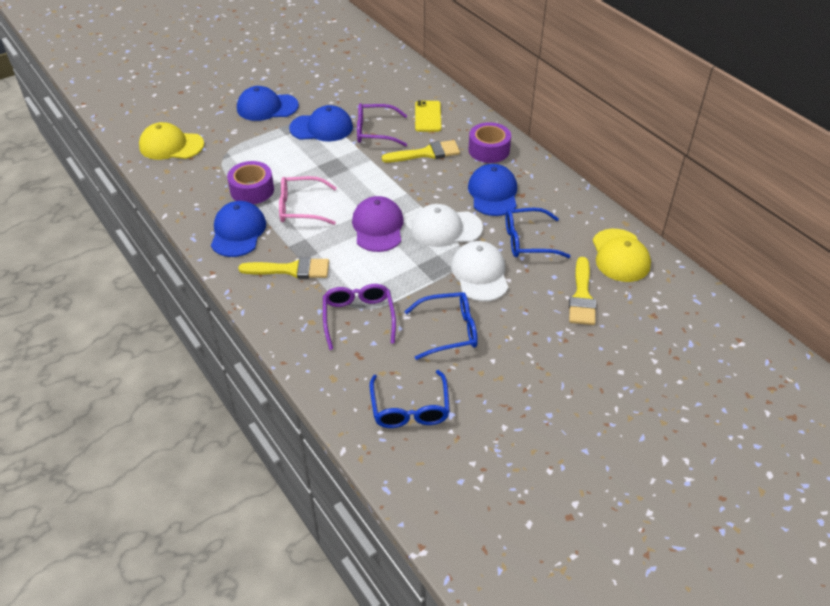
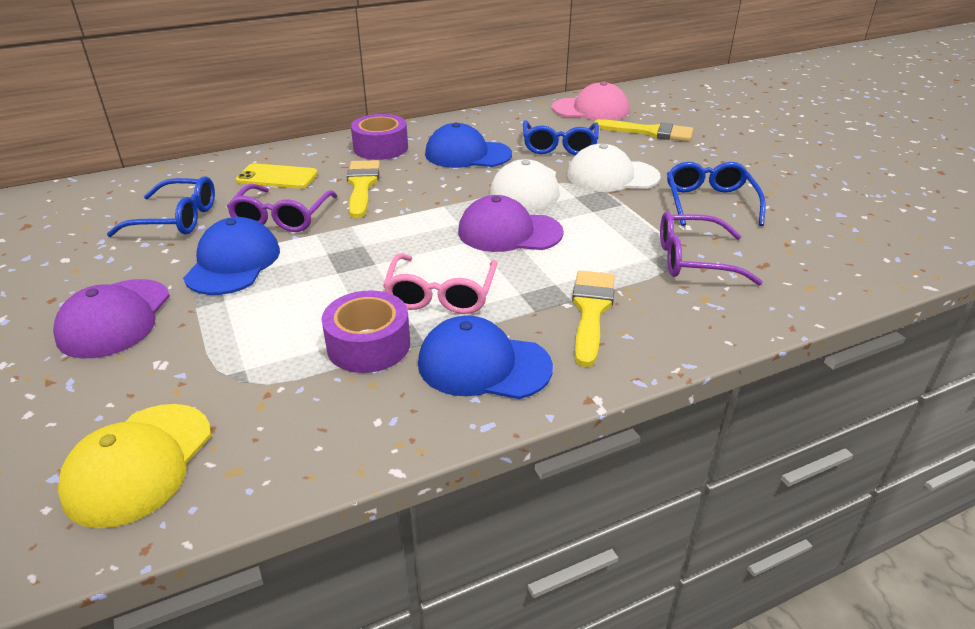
camera: 80 degrees left, 10 degrees down
(267, 107) = (114, 318): blue cap -> purple cap
(410, 408) = (841, 237): blue glasses -> blue glasses (176, 219)
(620, 256) = (591, 109): yellow cap -> pink cap

